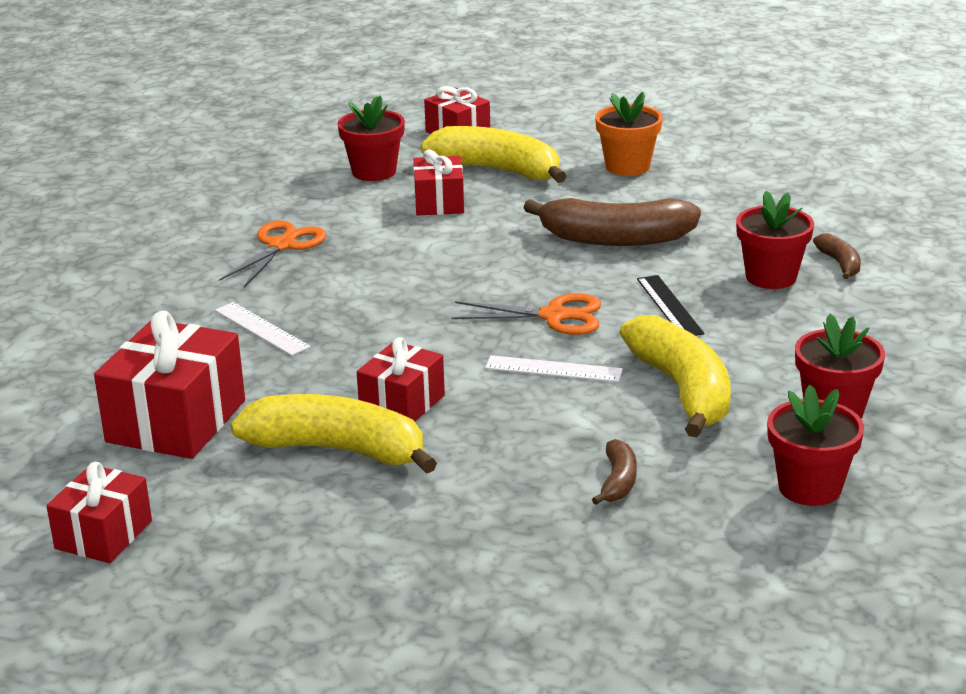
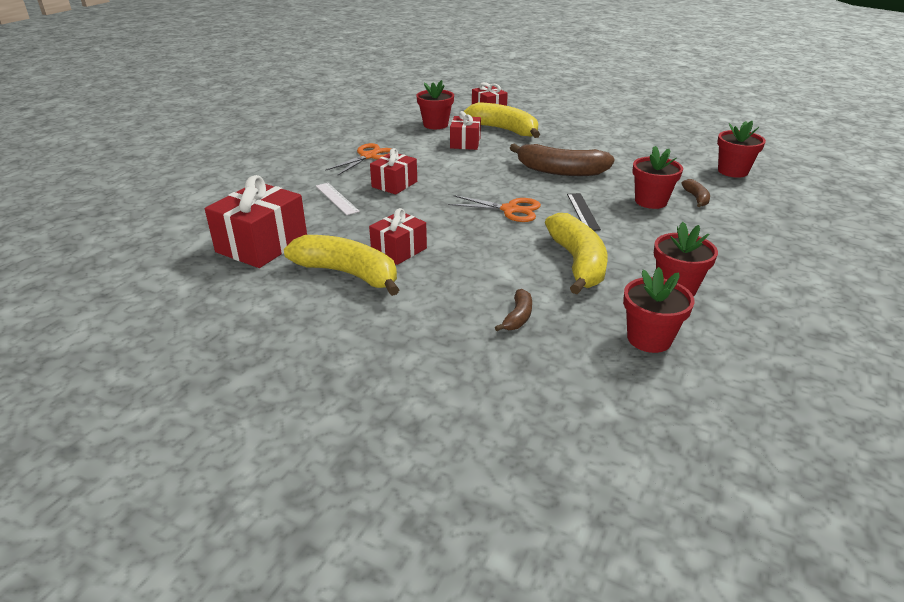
camera: 10 degrees right, 5 degrees up
(103, 535) = (182, 308): red gift -> red gift (394, 184)
(553, 369) = (499, 240): white ruler -> none
(627, 166) = (579, 134): orange flower pot -> none
(889, 210) = (732, 171): none -> red flower pot

